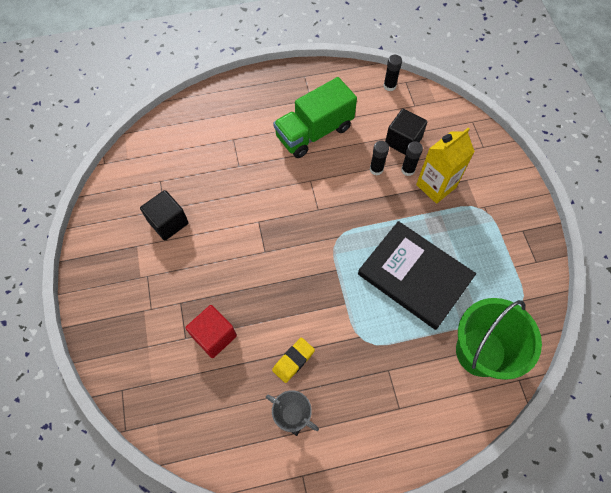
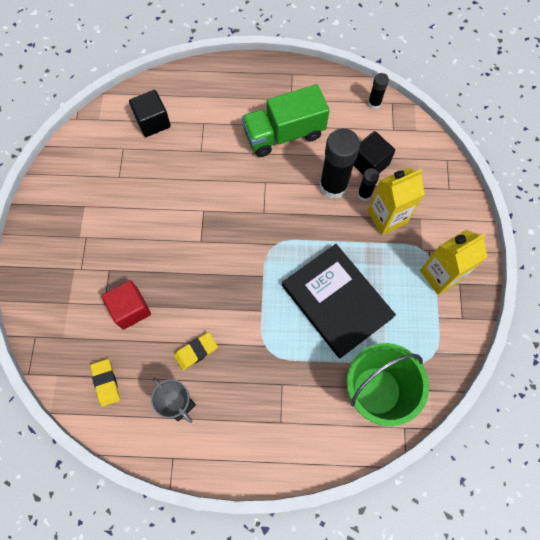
camera: 15 degrees right, 5 degrees up
(168, 222) = (119, 190): black cube -> black cube (153, 122)
(210, 417) = (106, 383): none -> yellow eraser
(376, 169) = (333, 186): black glue stick -> black glue stick, size x2.01
(503, 227) = (440, 275): none -> yellow carton

